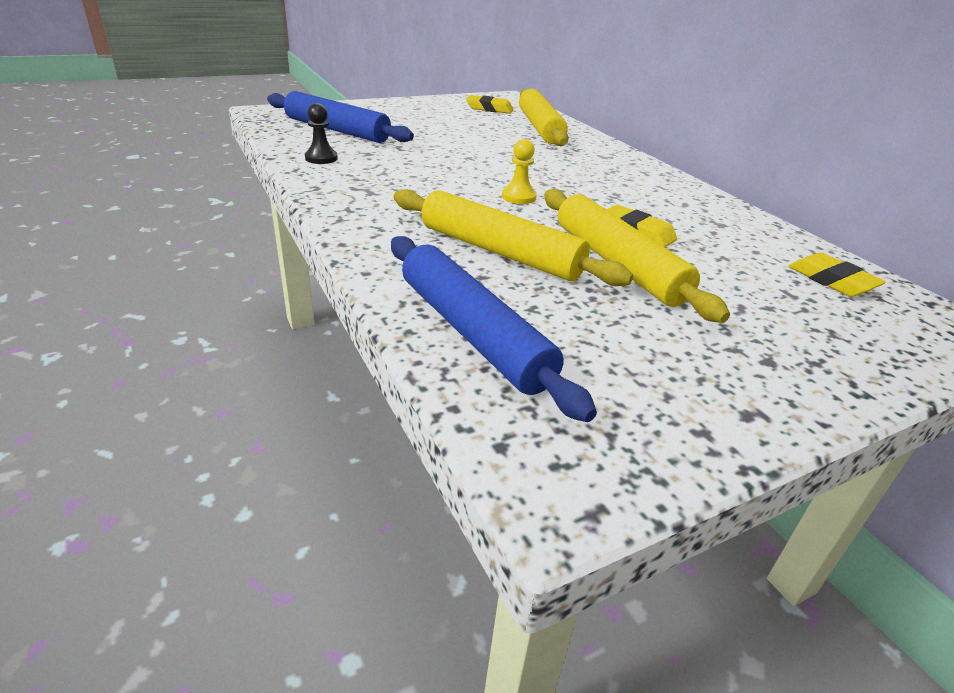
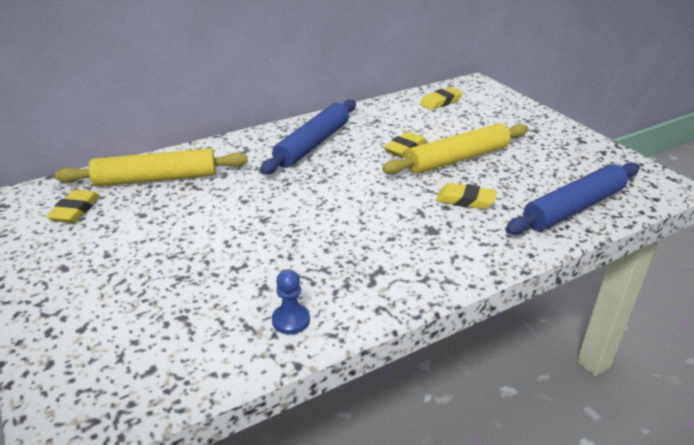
camera: 90 degrees left, 0 degrees up
(321, 158) = (291, 320): black pawn -> blue pawn
(337, 130) = (174, 326): blue rolling pin -> blue rolling pin (313, 144)
(499, 251) = (465, 200): yellow rolling pin -> yellow eraser
(518, 197) = (360, 192): yellow pawn -> none

